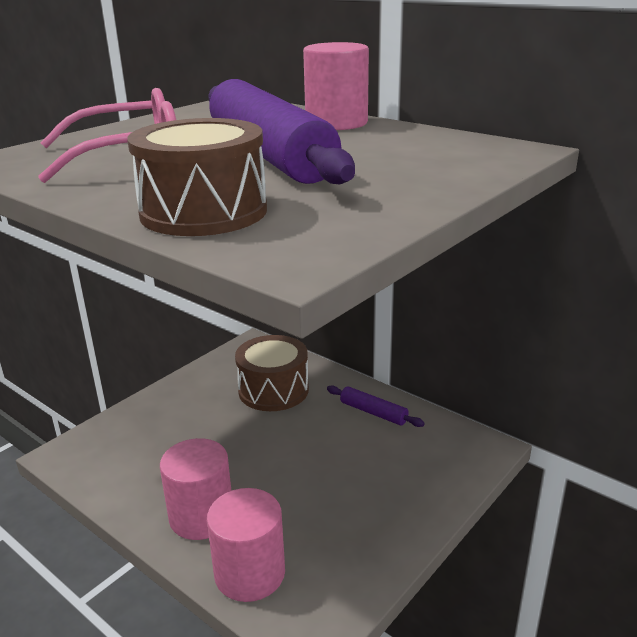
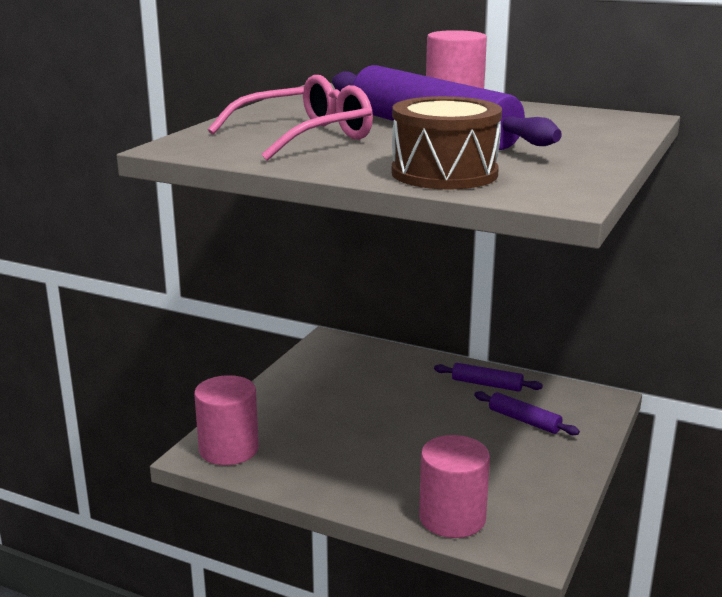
camera: 15 degrees left, 5 degrees down
(201, 516) = (378, 484): pink cylinder -> pink cylinder (229, 449)
(273, 390) = (378, 377): brown drum -> none
(389, 461) = (524, 420): none -> purple rolling pin

